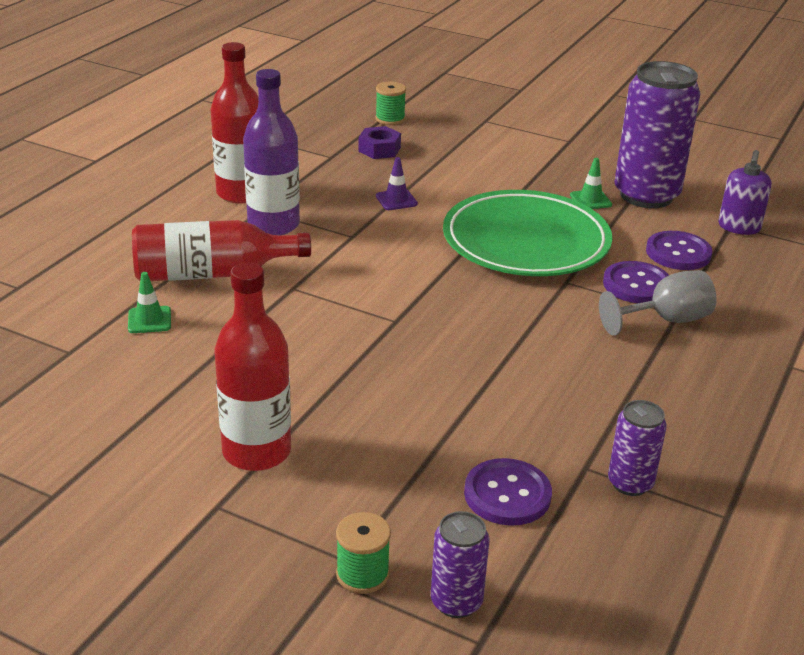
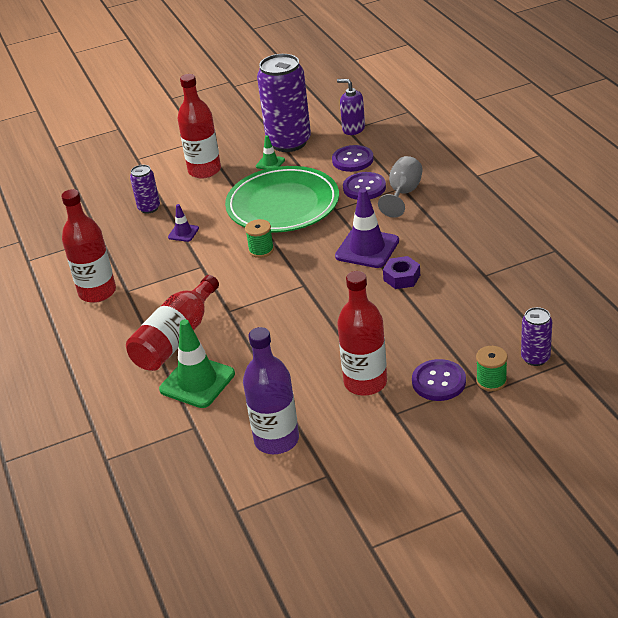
camera: 45 degrees left, 5 degrees up
(149, 320) = (197, 382): green traffic cone -> green traffic cone, size x1.98
(273, 225) = (152, 292): purple bottle -> purple bottle (276, 440)
(379, 149) = (117, 214): purple nut -> purple nut (402, 277)
(390, 119) = (85, 194): green spool -> green spool (261, 250)
(507, 494) = (480, 309): purple button -> purple button (438, 382)
(520, 166) = (204, 170): none -> red bottle
(520, 339) = (367, 248): none -> purple traffic cone
(630, 483) = (508, 267): purple can -> purple can (149, 208)
(739, 227) = (353, 129): purple soap dispenser -> purple soap dispenser turned 150 degrees clockwise

